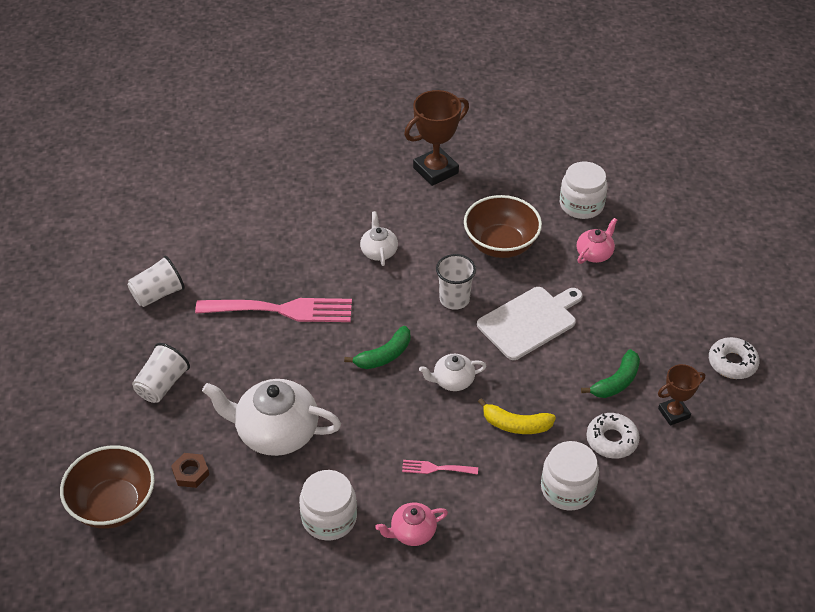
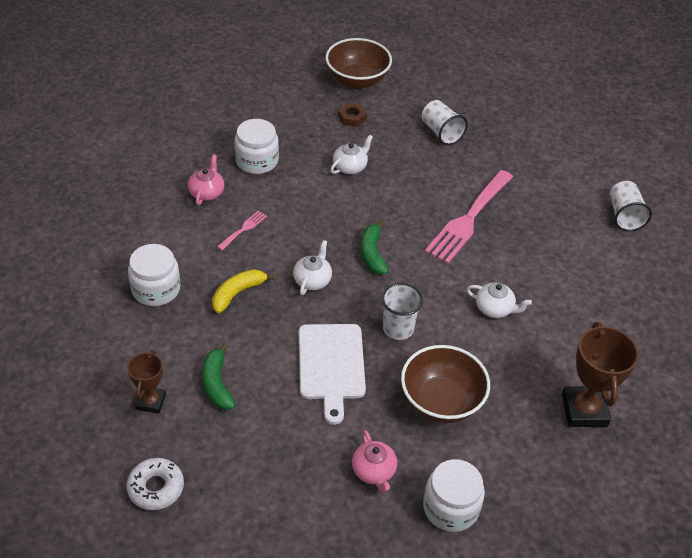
camera: 120 degrees right, 0 degrees up
(158, 294) = (537, 162): white cup -> white cup (624, 216)
(276, 432) = (350, 167): white teapot -> white teapot, size x0.52
(611, 440) = (168, 342): white donut -> none

